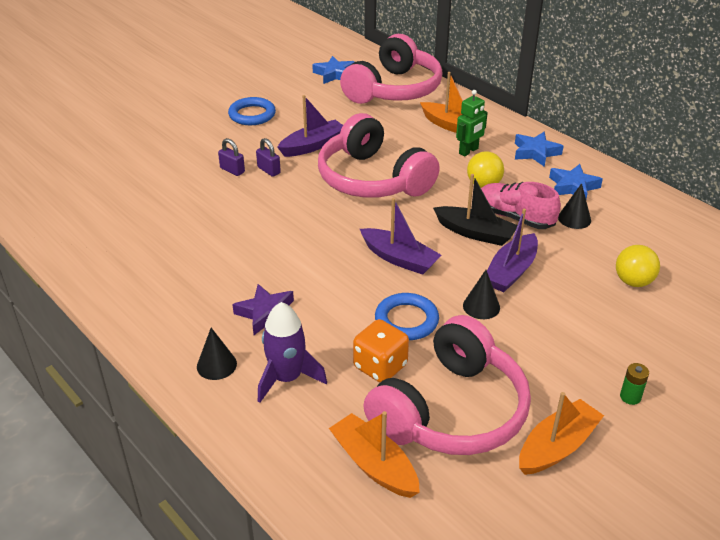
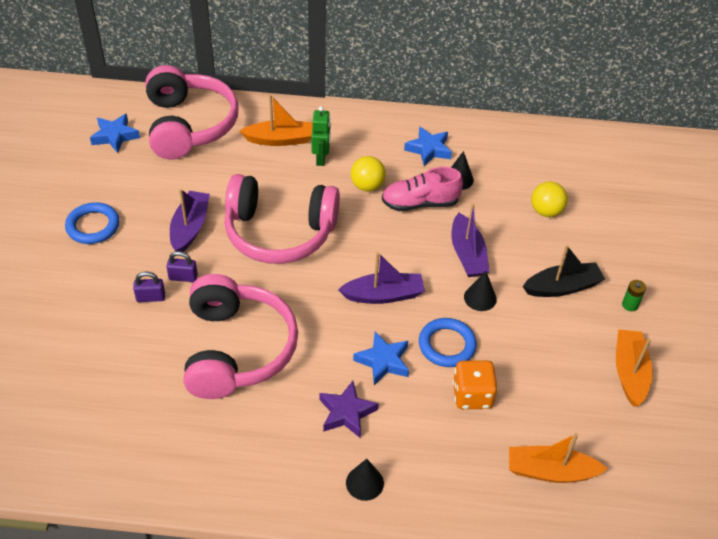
camera: 45 degrees left, 10 degrees up
(287, 378) = (424, 454): purple rocket -> none
(451, 411) = (549, 395): pink headphones -> pink headphones (237, 349)
(475, 233) = (409, 236): black boat -> black boat (562, 287)
(535, 152) = (370, 131): blue star -> blue star (383, 361)

